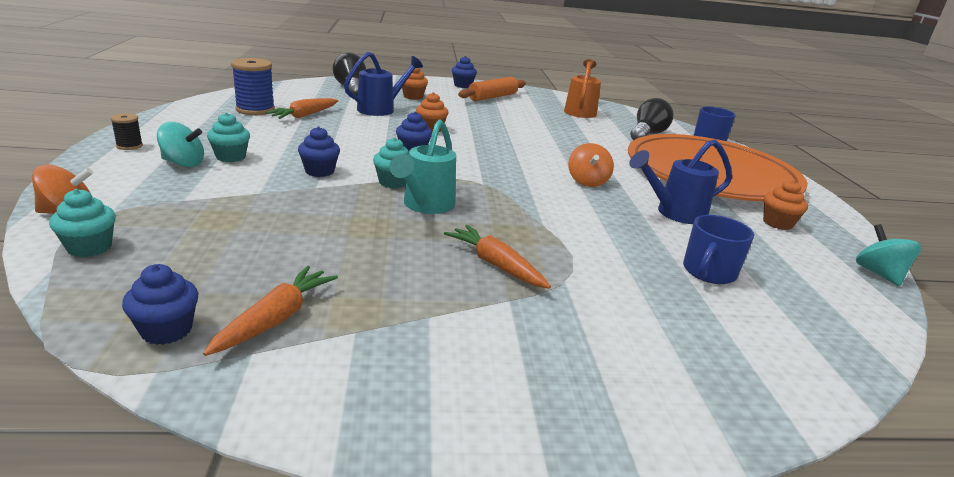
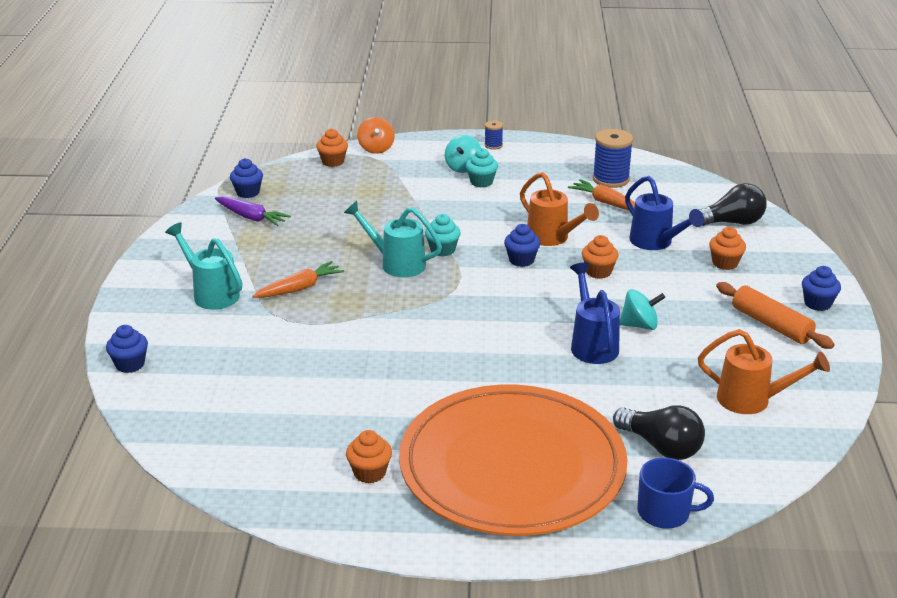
camera: 100 degrees right, 5 degrees up
(90, 247) = (333, 162): turquoise cupcake -> orange cupcake
(129, 146) = (493, 145): black spool -> blue spool
(276, 319) = (251, 217): orange carrot -> purple carrot
(319, 171) = (460, 218): blue cupcake -> blue cupcake (130, 364)
(370, 138) = (552, 238): none -> orange watering can
(532, 339) = (211, 293): none -> turquoise watering can
(587, 182) = (465, 357): orange spinning top -> none
(674, 213) = (390, 400): blue watering can -> blue watering can (592, 344)
(708, 272) = (276, 389): blue mug -> none
(878, 274) = (258, 503): turquoise spinning top -> turquoise spinning top (639, 325)

